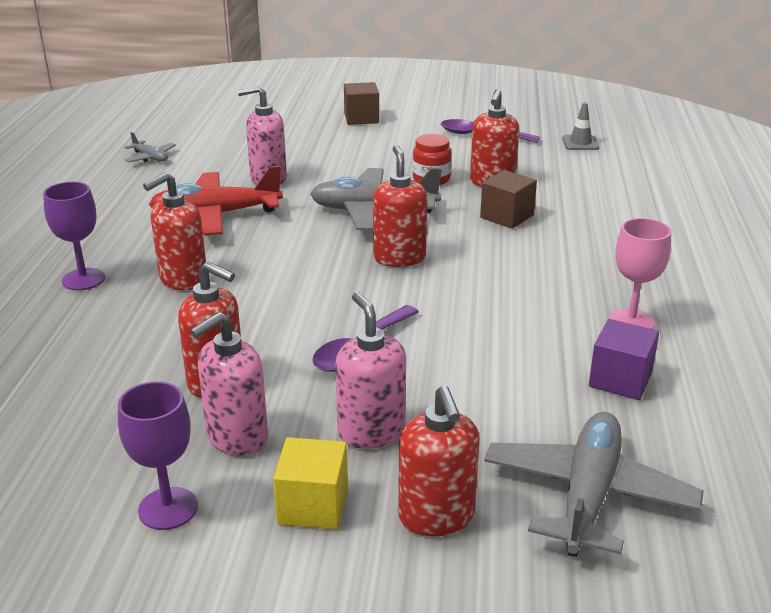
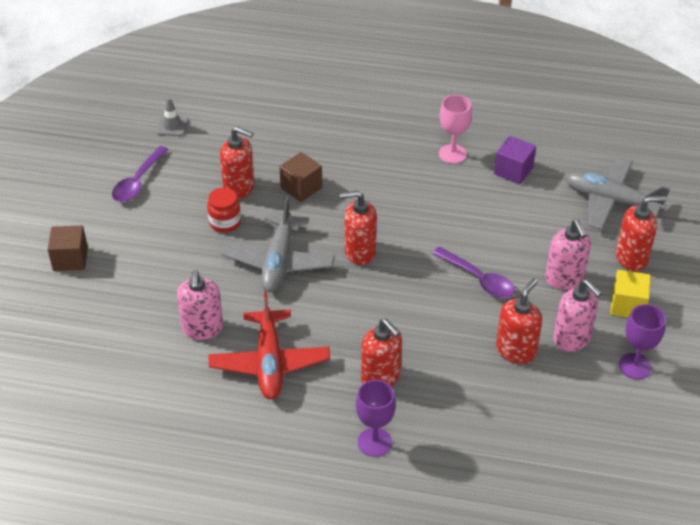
camera: 85 degrees left, 15 degrees up
(150, 157) = (128, 422): grey plane -> none
(371, 431) = (564, 279): pink soap dispenser -> pink soap dispenser turned 90 degrees counterclockwise

